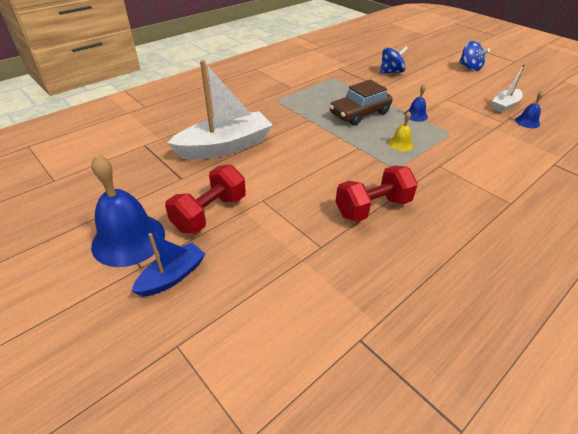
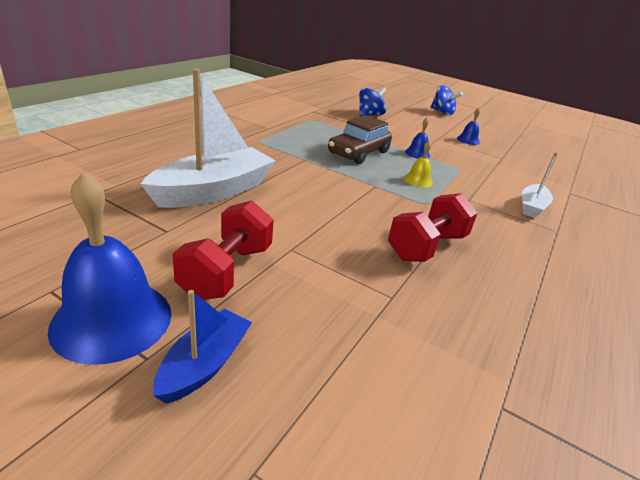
camera: 20 degrees left, 10 degrees down
(505, 105) = (494, 144): white boat -> white boat (532, 207)
(527, 122) = (522, 157): blue bell -> blue bell (468, 140)

